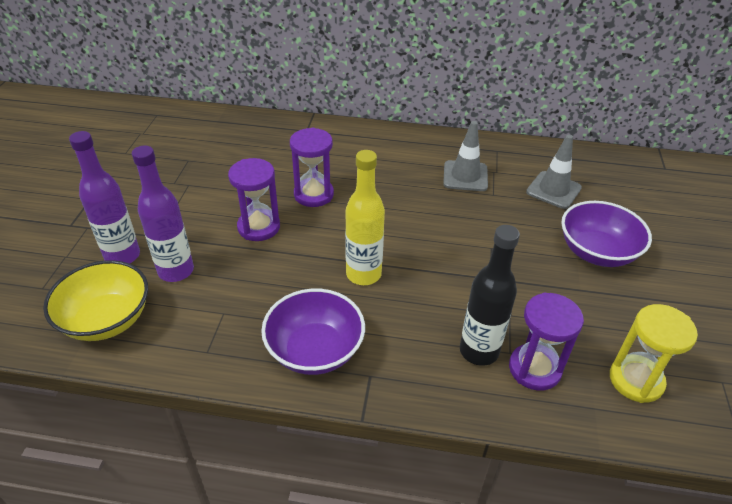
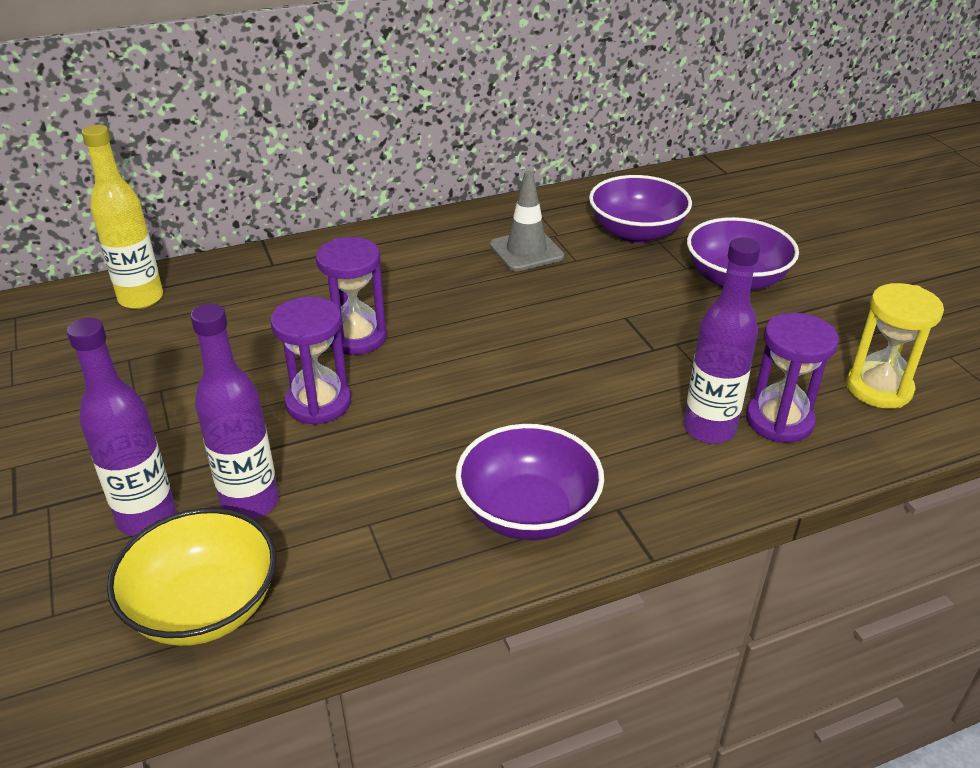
camera: 30 degrees left, 5 degrees down
(363, 274) = (507, 403): yellow bottle -> yellow bottle (141, 298)
(479, 351) = (709, 429): black bottle -> purple bottle
(553, 190) = (636, 233): grey traffic cone -> purple bowl

